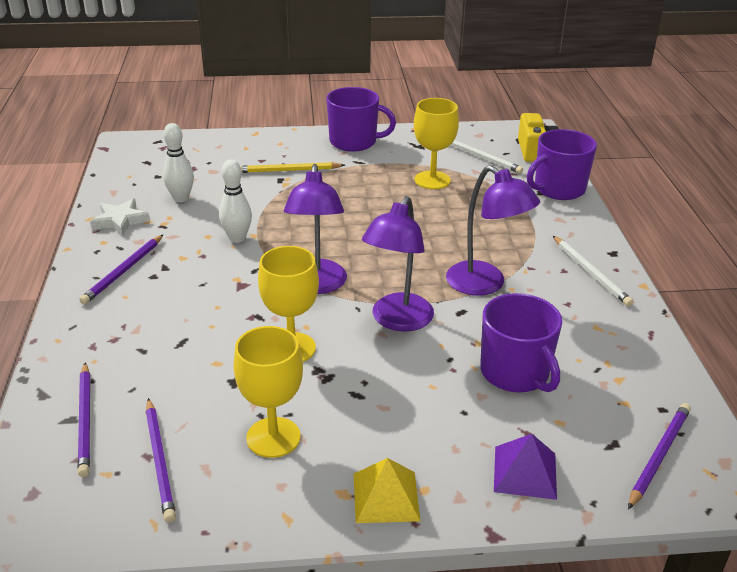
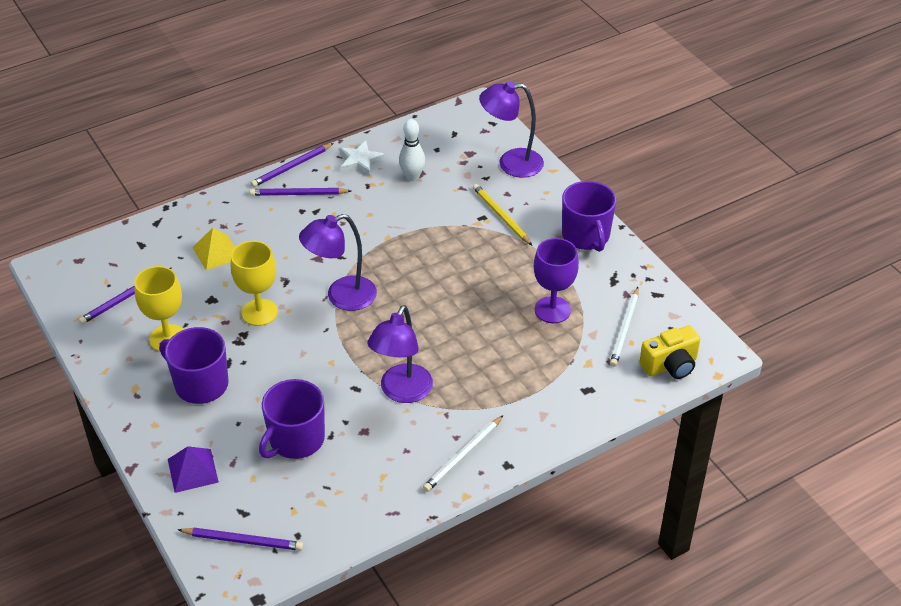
camera: 65 degrees right, 10 degrees up
(85, 420) = (143, 251): purple pencil -> purple pencil (291, 167)
(237, 238) = (377, 230): white bowling pin -> none
(385, 496) = (140, 408): yellow pyramid -> yellow pyramid (216, 252)
(397, 321) = (322, 356): purple lamp -> purple lamp (511, 163)
(432, 180) = (552, 310): yellow goblet -> purple goblet
(558, 189) = (601, 401): purple mug -> purple mug (200, 384)

